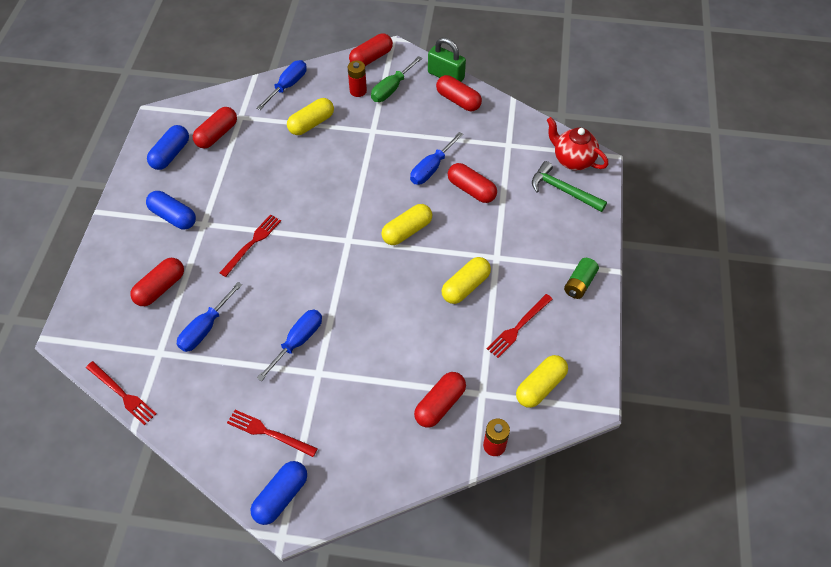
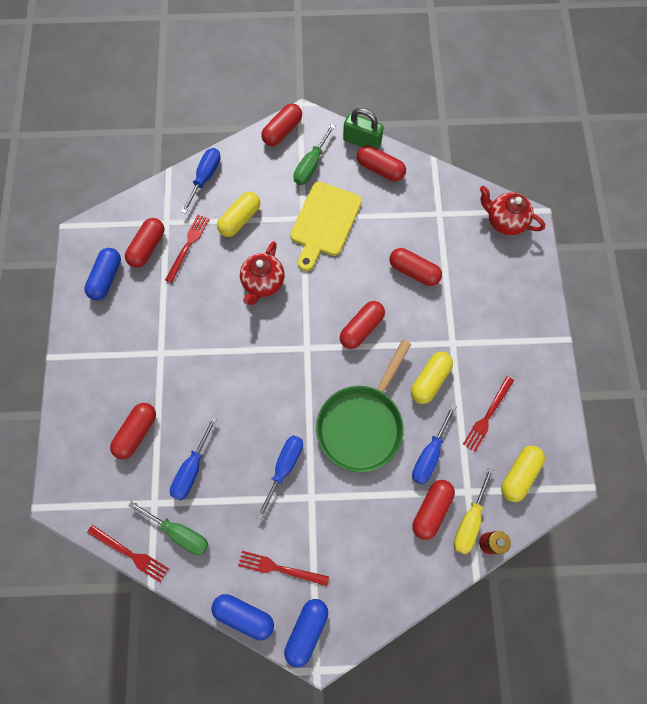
camera: 10 degrees left, 15 degrees up
(173, 216) = (128, 350): blue capsule -> blue capsule (244, 615)
(176, 383) = (179, 533): none -> green screwdriver
(252, 243) = (214, 367): red fork -> red fork (188, 246)
(319, 179) = (263, 283): none -> red teapot
(358, 91) = (278, 173): red battery -> none
(387, 315) = (362, 424): none -> green pan
(392, 137) = (324, 222): none -> yellow cutting board
(407, 231) = (361, 328): yellow capsule -> red capsule
(431, 168) = (370, 253): blue screwdriver -> blue screwdriver (429, 454)
(477, 421) = (469, 521): none -> yellow screwdriver
(563, 190) = (502, 257): green hammer -> none
(579, 283) = (535, 359): green battery -> none

